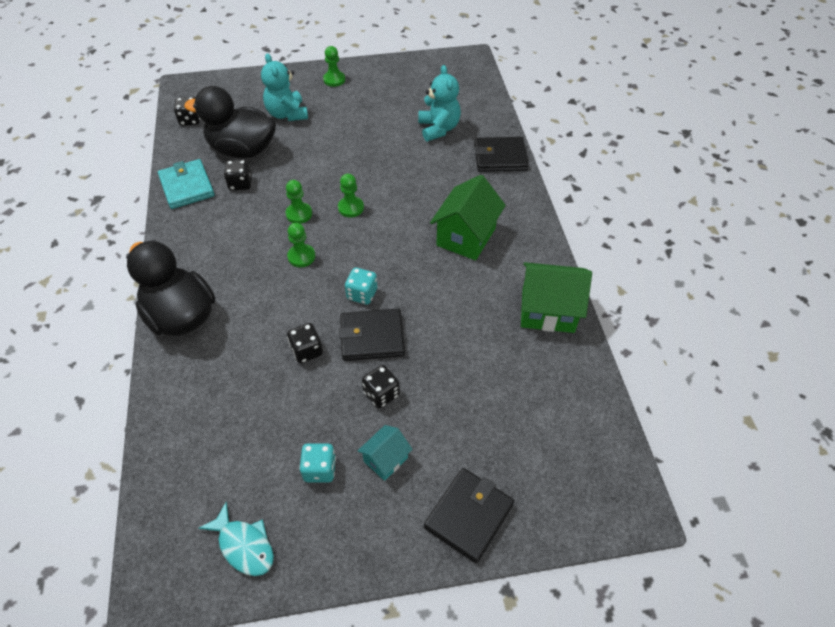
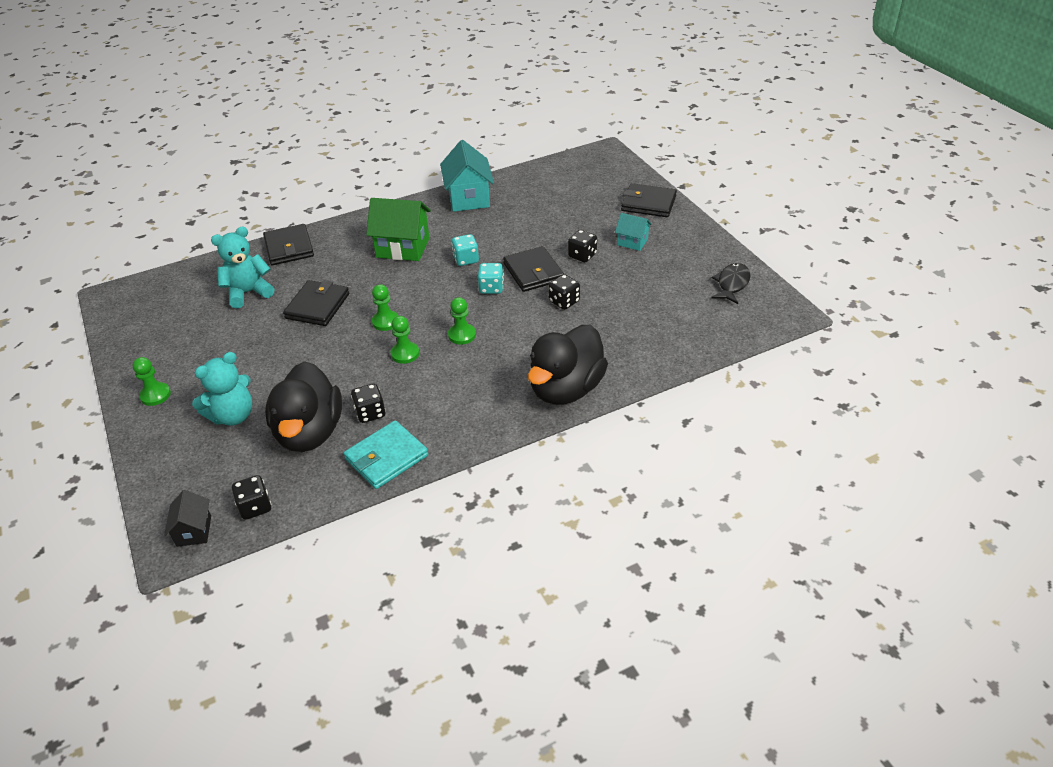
camera: 105 degrees left, 10 degrees down
(191, 94) = (194, 531): none -> black house
(244, 545) = (732, 284): turquoise fish -> black fish
(320, 469) = (658, 267): turquoise dice -> turquoise dice (466, 259)
(397, 167) = (317, 306): none -> black wallet
(548, 311) = (469, 198): green house -> turquoise house

